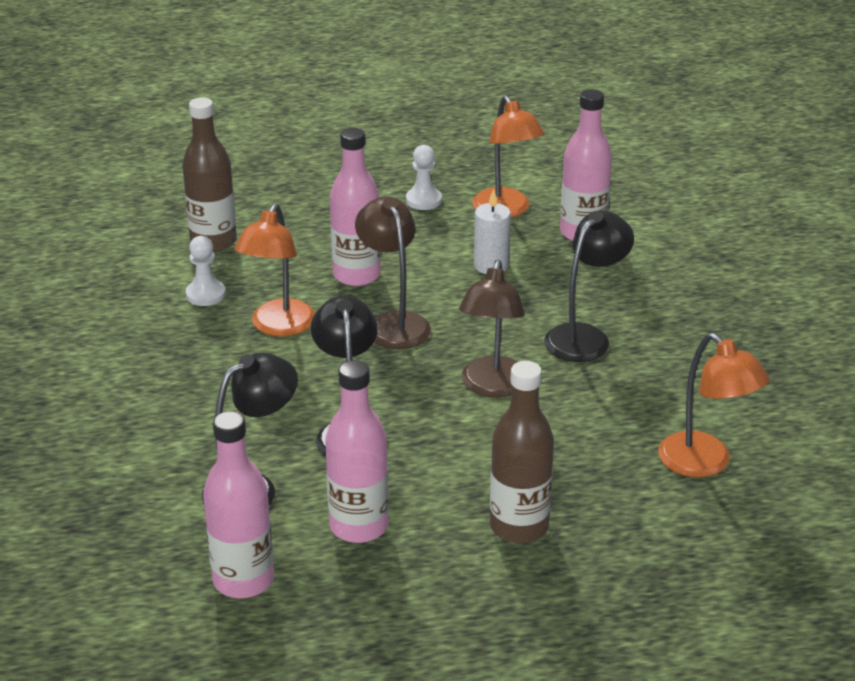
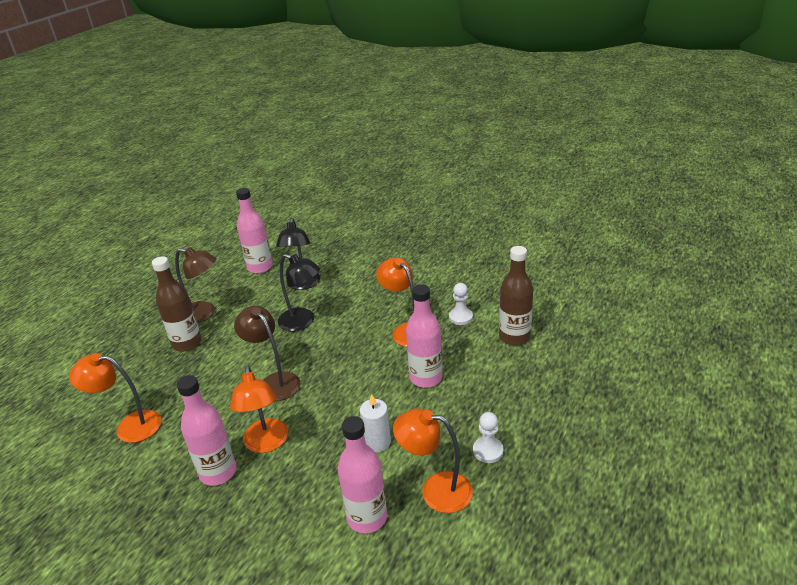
camera: 130 degrees right, 0 degrees up
(359, 526) = (247, 302): pink bottle -> pink bottle (218, 472)
(393, 323) = (365, 372): brown lamp -> brown lamp (204, 314)
(585, 336) = (266, 443): black lamp -> orange lamp

